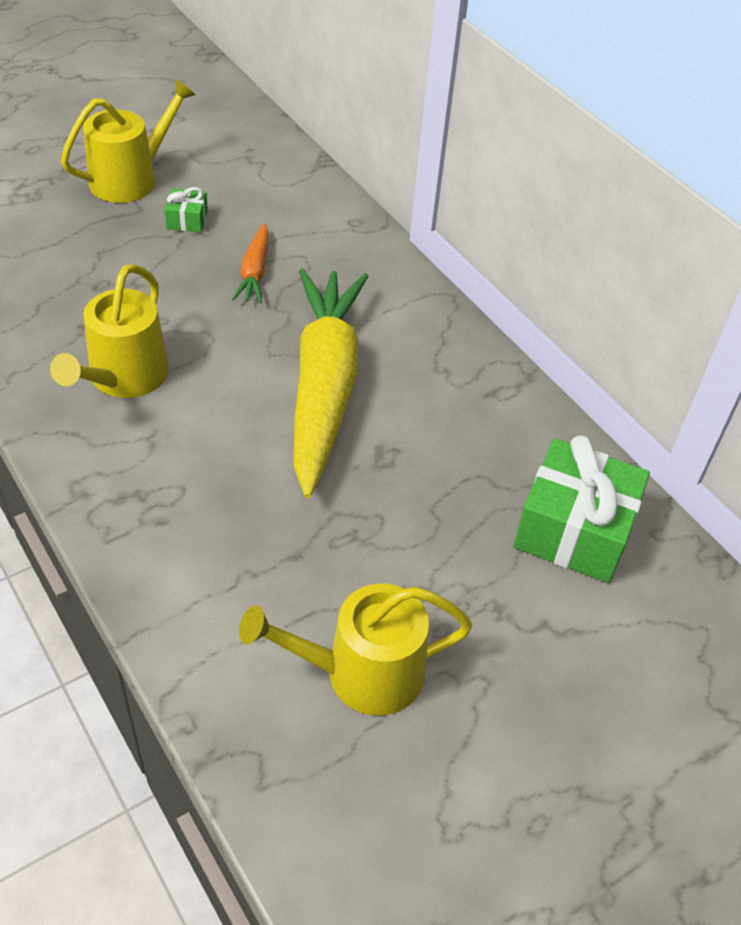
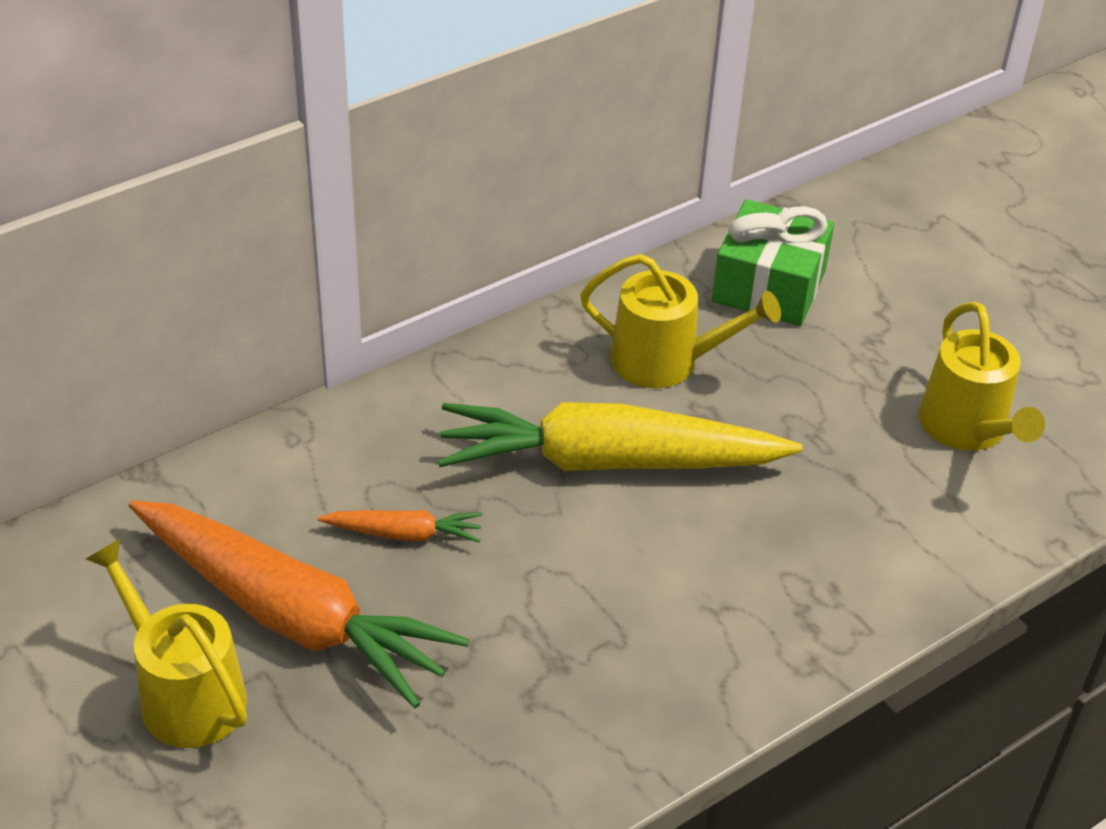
camera: 90 degrees left, 5 degrees down
(124, 377) = (621, 647): yellow watering can -> yellow watering can (665, 361)
(187, 220) = (291, 615): green gift -> orange carrot

